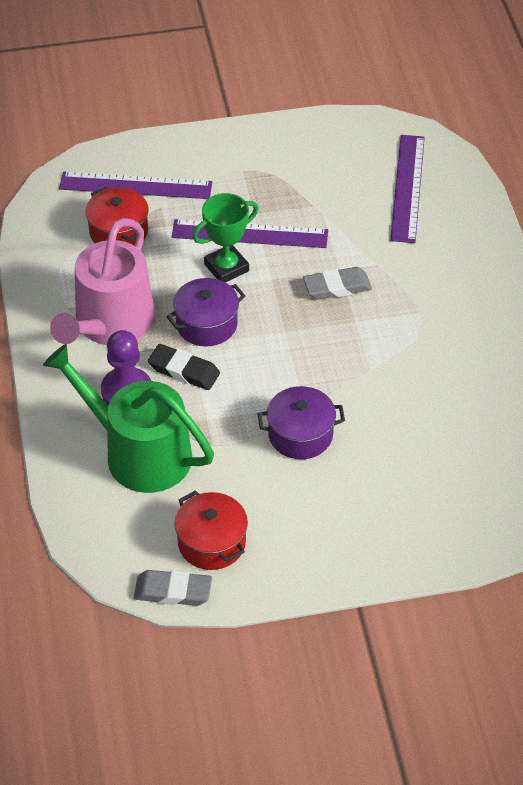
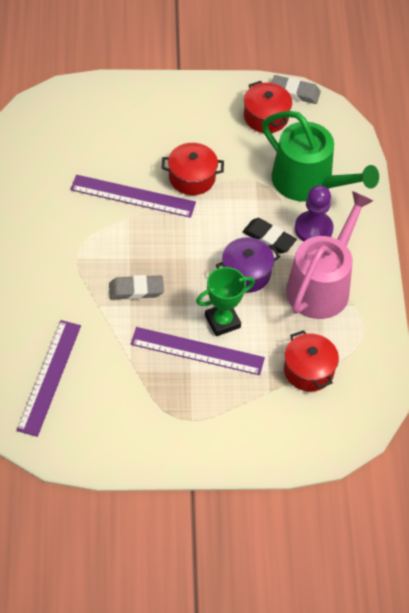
camera: 175 degrees left, 5 degrees up
(135, 186) = (290, 417): purple ruler -> purple ruler (133, 196)
(300, 435) = (192, 177): purple pot -> red pot

